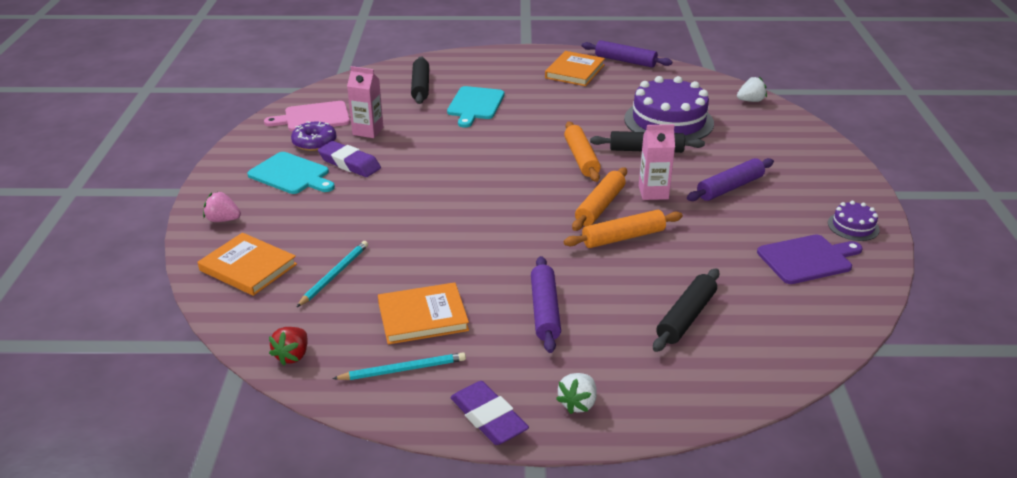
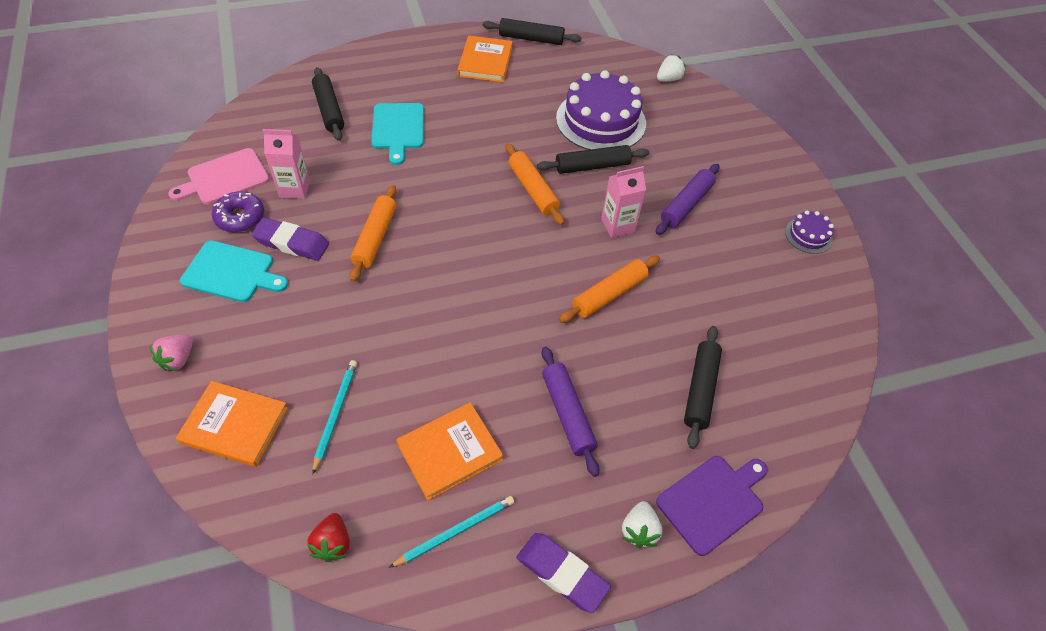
camera: 20 degrees left, 20 degrees up
(223, 220) = (178, 359): pink strawberry -> pink strawberry turned 60 degrees counterclockwise
(600, 206) = (573, 255): orange rolling pin -> orange rolling pin (375, 238)
(625, 61) = (531, 39): purple rolling pin -> black rolling pin
(807, 259) = (782, 287): purple cutting board -> purple cutting board (713, 501)

